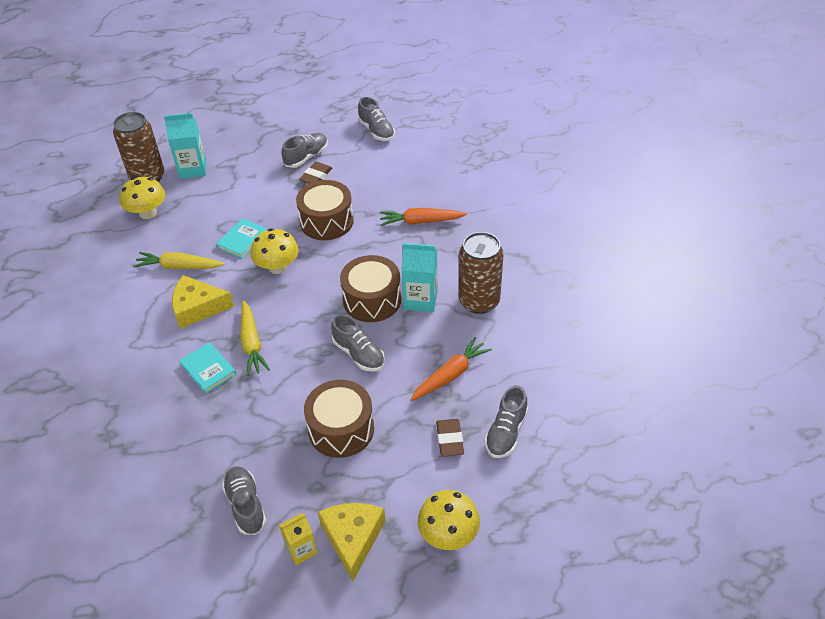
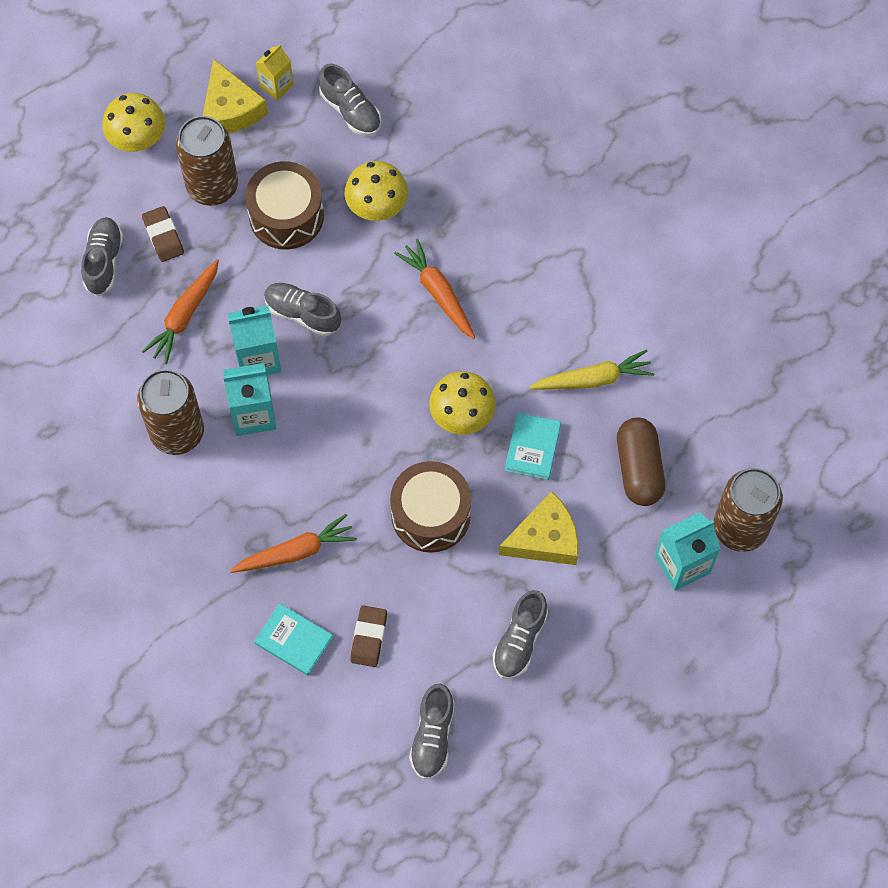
camera: 160 degrees right, 20 degrees up
(147, 213) = (695, 459): yellow mushroom -> yellow mushroom (377, 206)
(184, 216) = (639, 468): none -> brown capsule
(198, 308) = (532, 323): yellow cheese -> yellow cheese (545, 539)
(208, 369) = (471, 245): turquoise book -> turquoise book (294, 640)
(252, 343) = (438, 293): yellow carrot -> orange carrot
(316, 176) = (485, 602): brown eraser -> brown eraser (369, 637)
(372, 300) = (315, 397): brown drum -> none
(376, 131) = (432, 736): grey shoe -> grey shoe turned 120 degrees counterclockwise
(394, 470) = (212, 186): none -> brown can
(404, 333) = (258, 358): none -> turquoise carton

